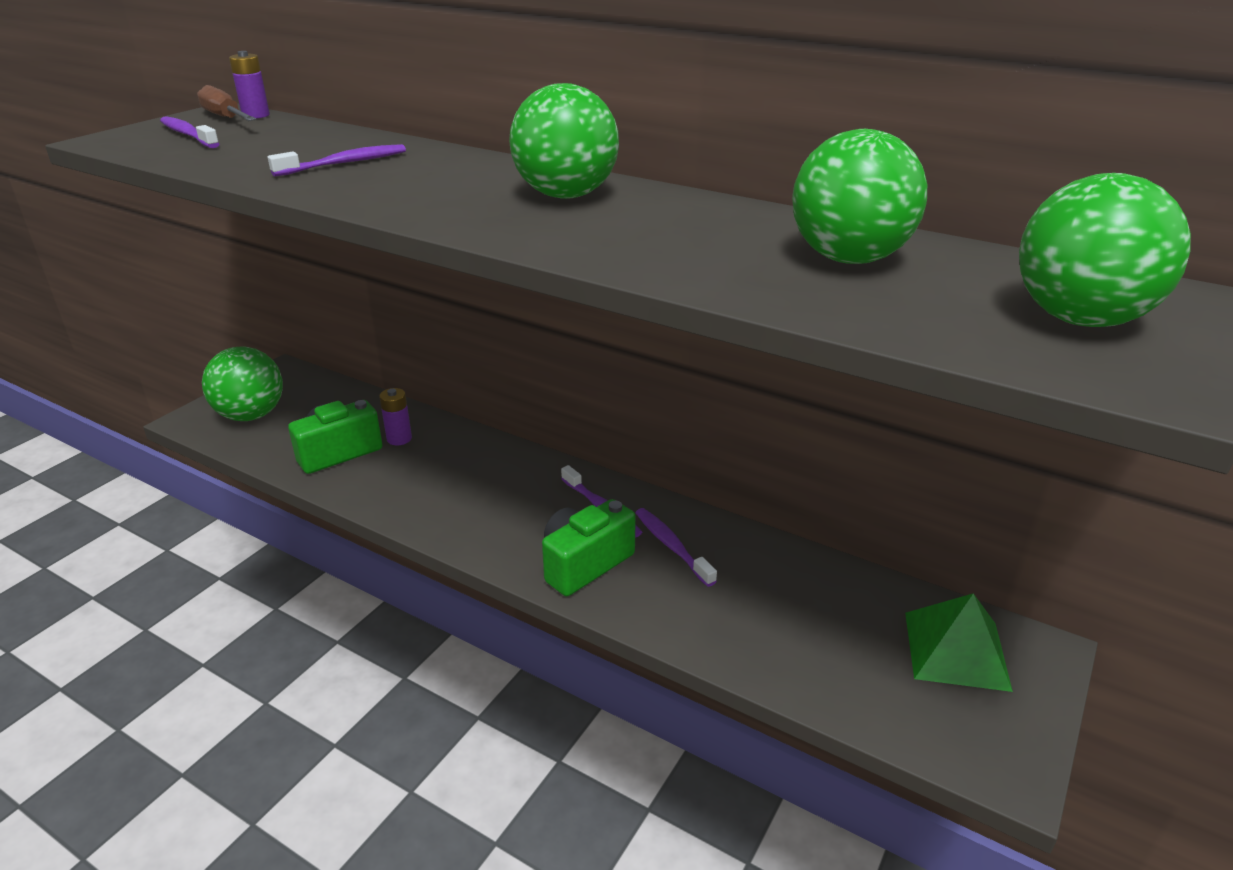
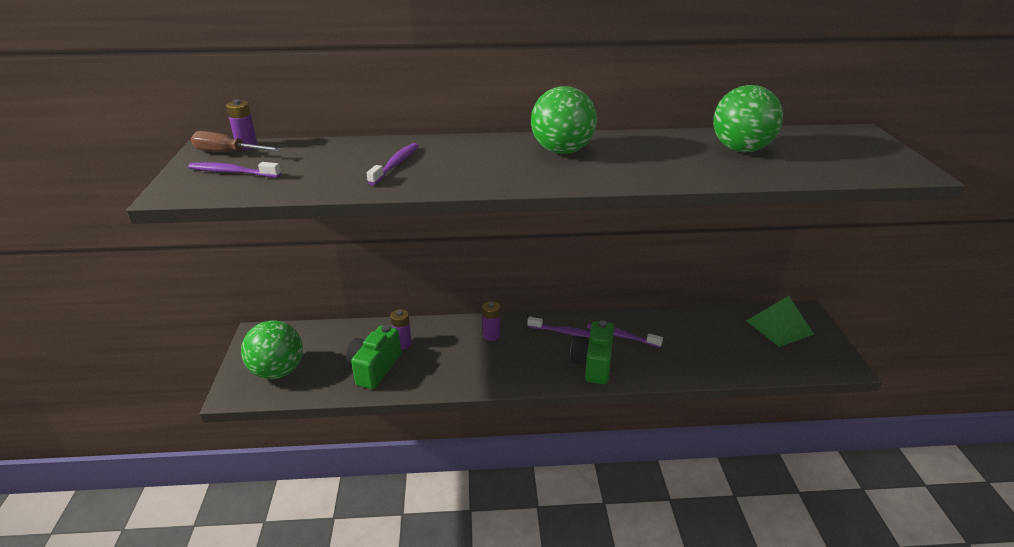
camera: 35 degrees left, 0 degrees up
(506, 471) = (491, 335): none -> purple battery
(1079, 319) = (855, 152): green ball -> none

